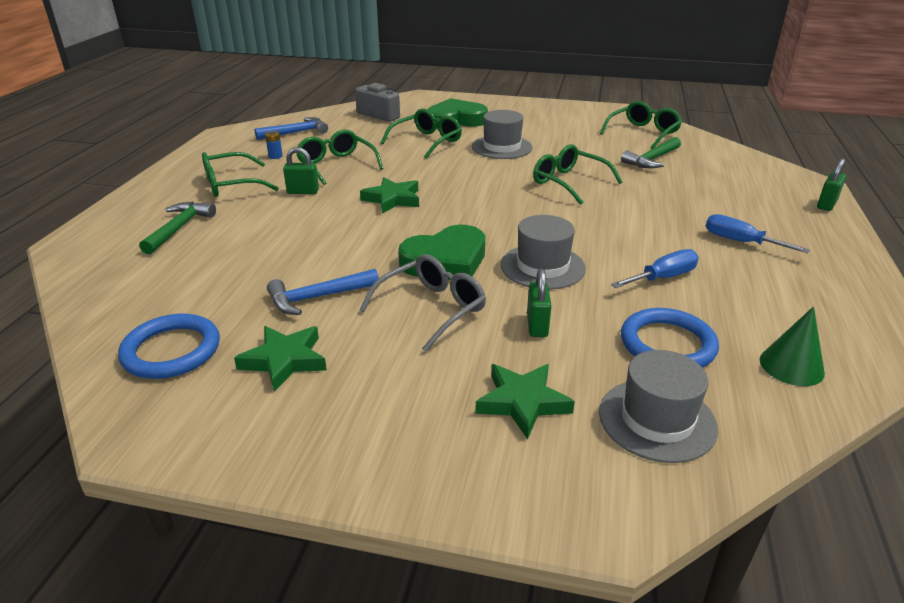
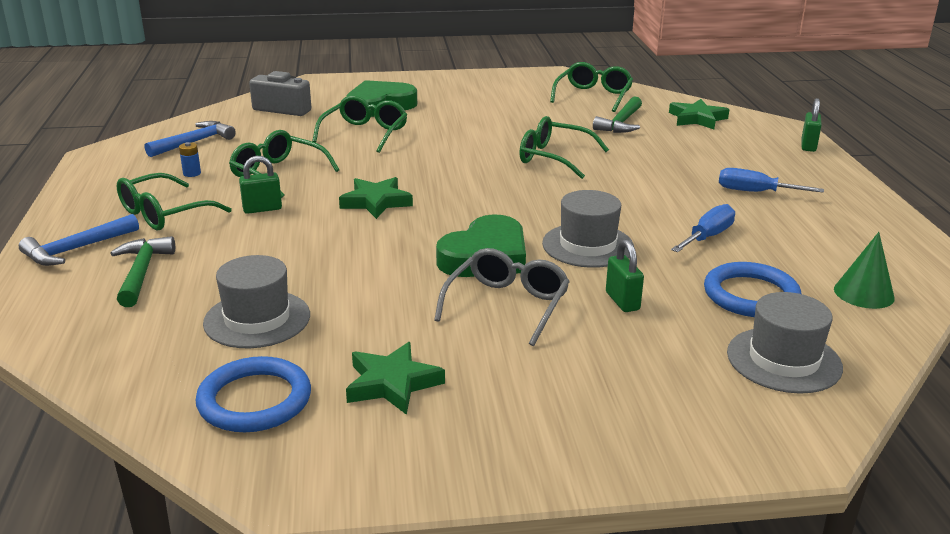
camera: 20 degrees left, 5 degrees down
(318, 297) = (376, 316): blue hammer -> blue hammer (76, 249)
(502, 147) = (455, 129): grey hat -> grey hat (257, 319)
(522, 402) = (658, 371): green star -> green star (697, 119)

